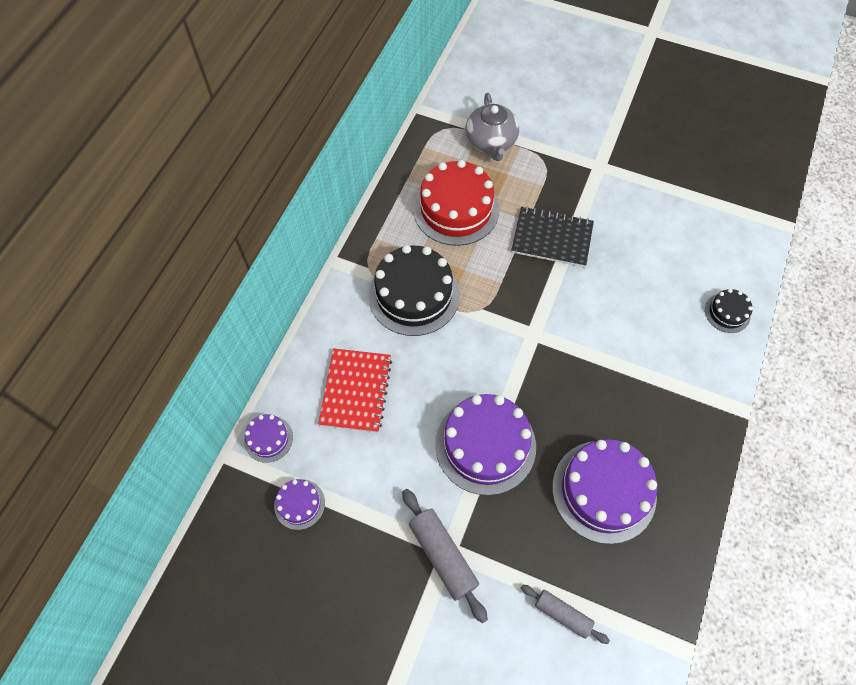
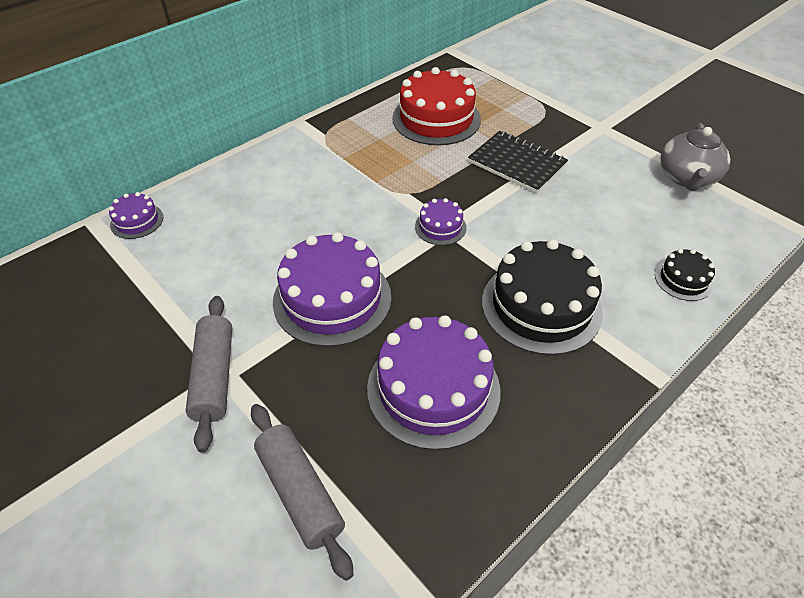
camera: 25 degrees right, 15 degrees down
(299, 504) = (118, 278): purple cake -> purple cake (440, 227)
(356, 391) = (242, 214): red notebook -> none
(414, 295) = (351, 164): black cake -> black cake (541, 306)
(491, 142) = (502, 85): grey teapot -> grey teapot (687, 178)
(562, 614) = (300, 492): grey rolling pin -> grey rolling pin, size x1.57

